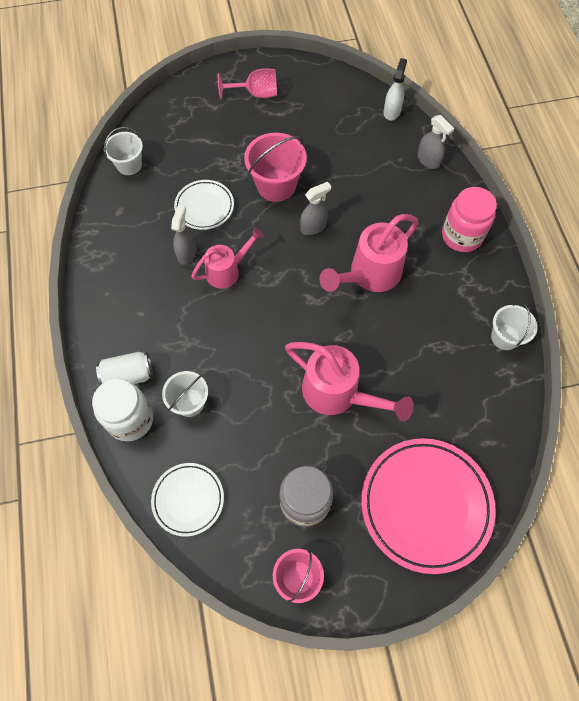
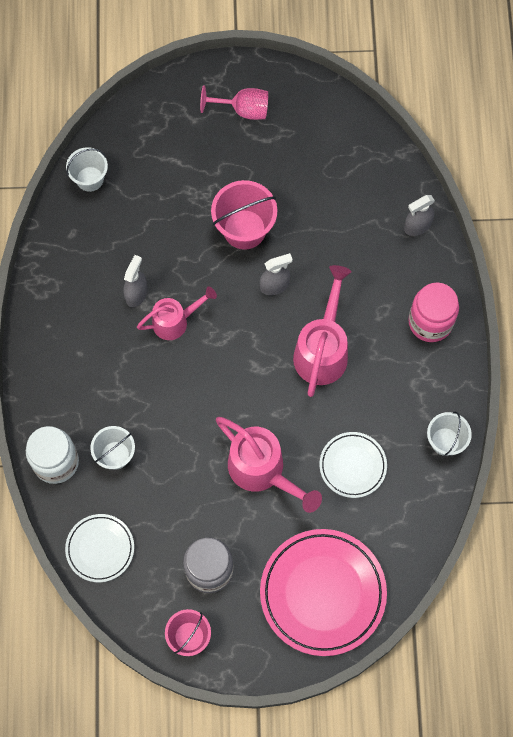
camera: 10 degrees right, 5 degrees up
(128, 375) = (59, 417): white can -> none
(204, 207) = (163, 243): white plate -> white plate (352, 466)
(370, 274) = (322, 350): pink watering can -> pink watering can turned 135 degrees clockwise
(392, 111) = (391, 157): white spray bottle -> none
(428, 160) = (417, 226): grey spray bottle -> grey spray bottle turned 90 degrees clockwise

